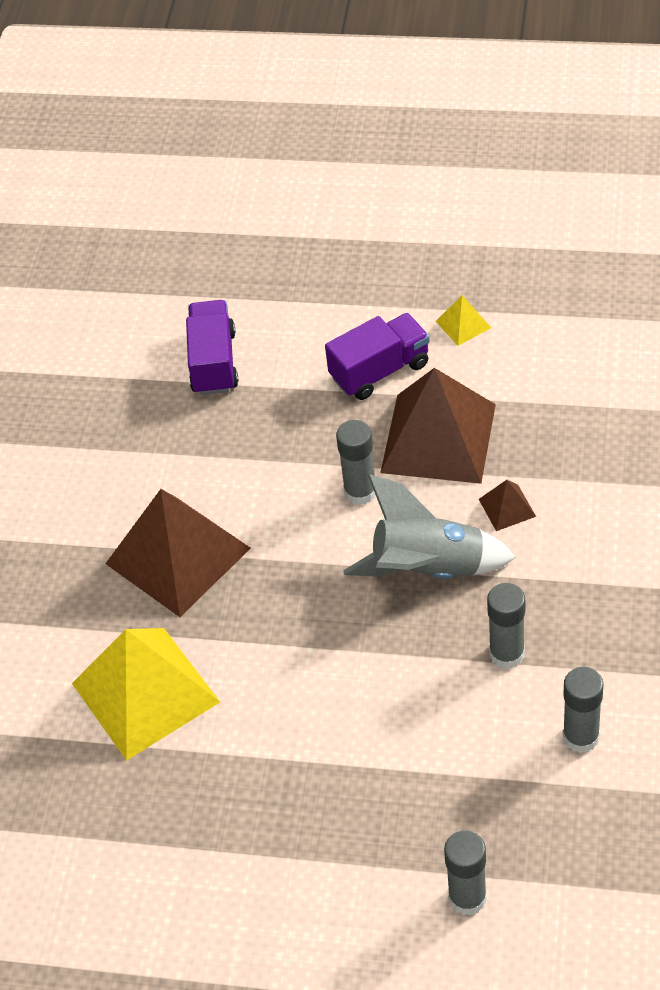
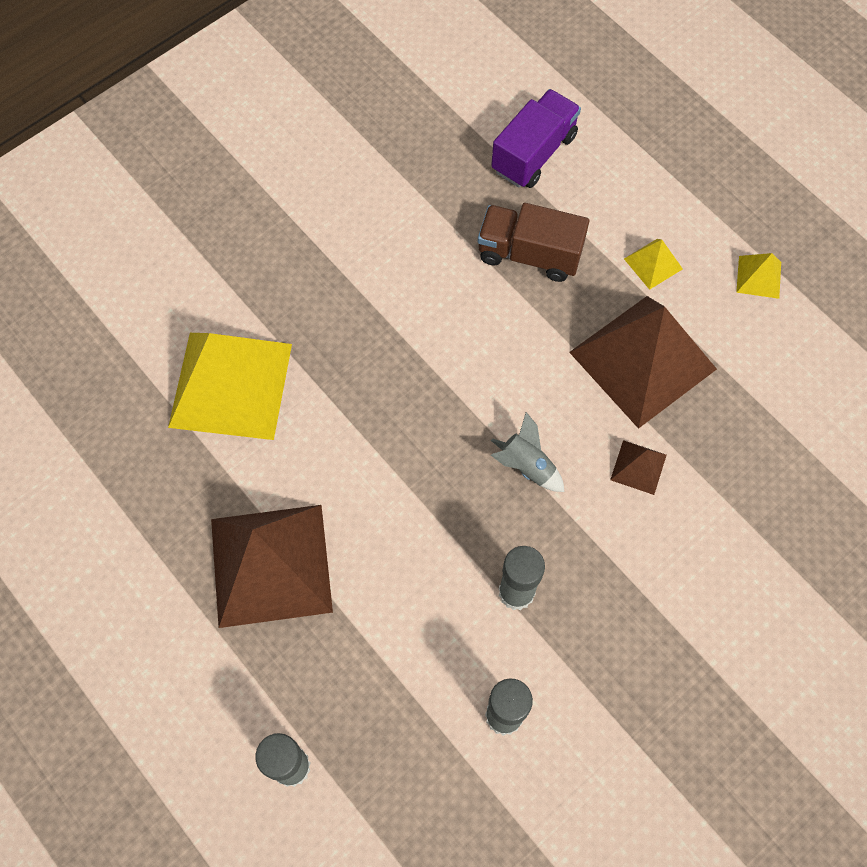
camera: 35 degrees right, 15 degrees up
(178, 555) = (357, 293): brown pyramid -> brown pyramid (271, 565)
(282, 431) = (529, 254): none -> brown truck
(360, 492) = (538, 355): grey glue stick -> none
(380, 370) = (653, 263): purple truck -> yellow pyramid
(428, 569) = (526, 466): grey rocket -> grey rocket, size x0.51

